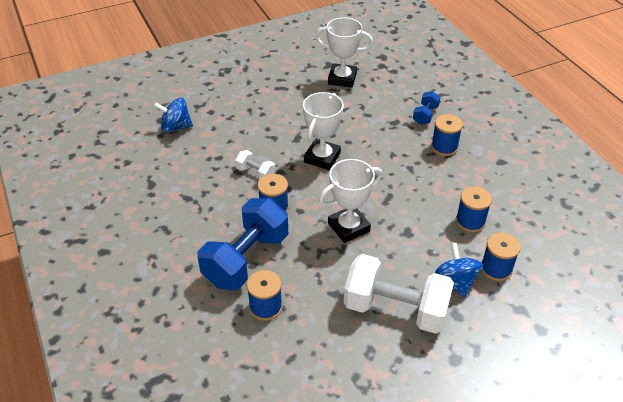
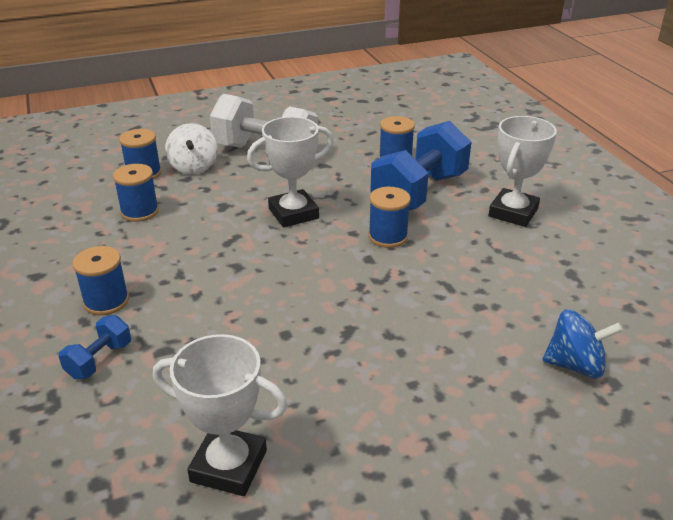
camera: 175 degrees left, 10 degrees down
(255, 173) = (416, 280): white dumbbell -> none
(322, 157) = (310, 296): white trophy -> white trophy (513, 212)
(456, 281) = (193, 167): blue spinning top -> white spinning top

